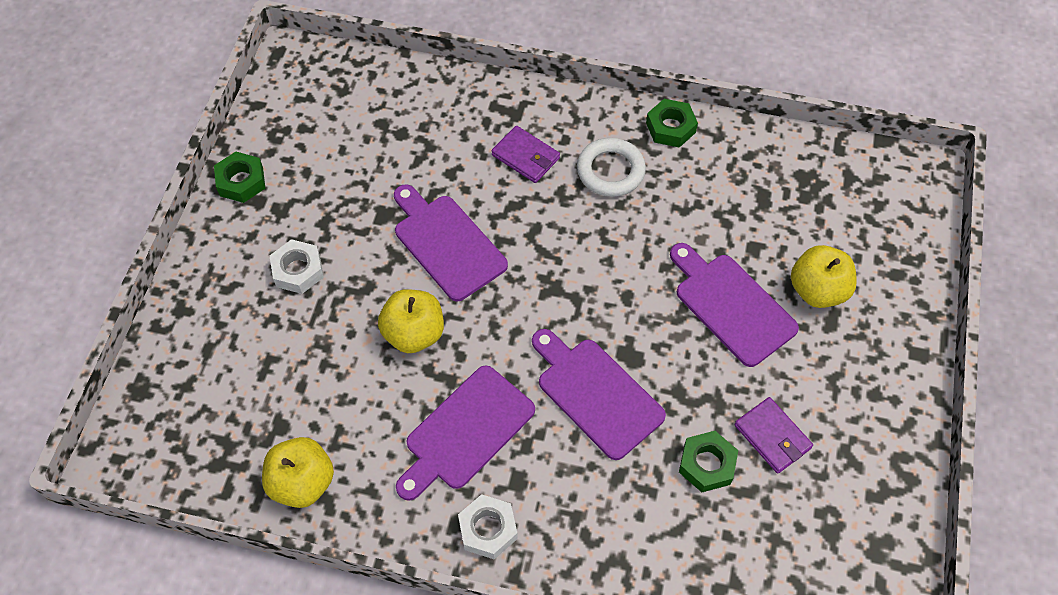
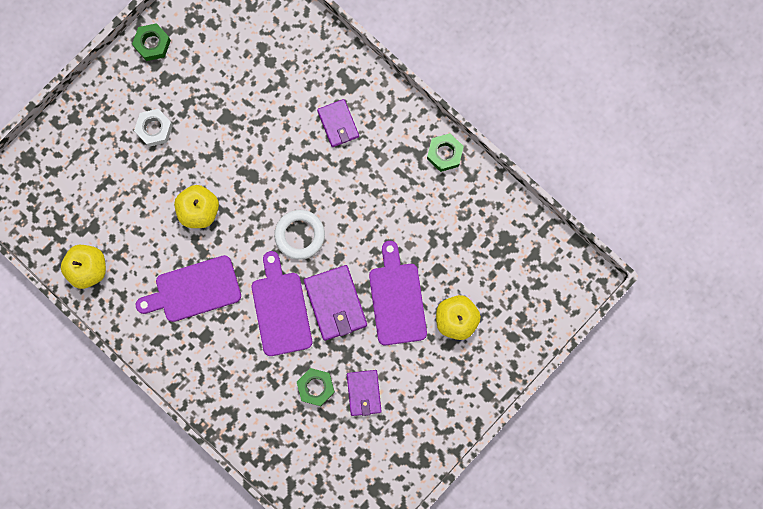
camera: 30 degrees right, 20 degrees up
(447, 243) = (252, 160): purple cutting board -> none
(488, 529) = (173, 354): white nut -> none
(610, 171) = (385, 164): white ring -> white ring (299, 235)
(660, 350) = (335, 303): none -> purple wallet

